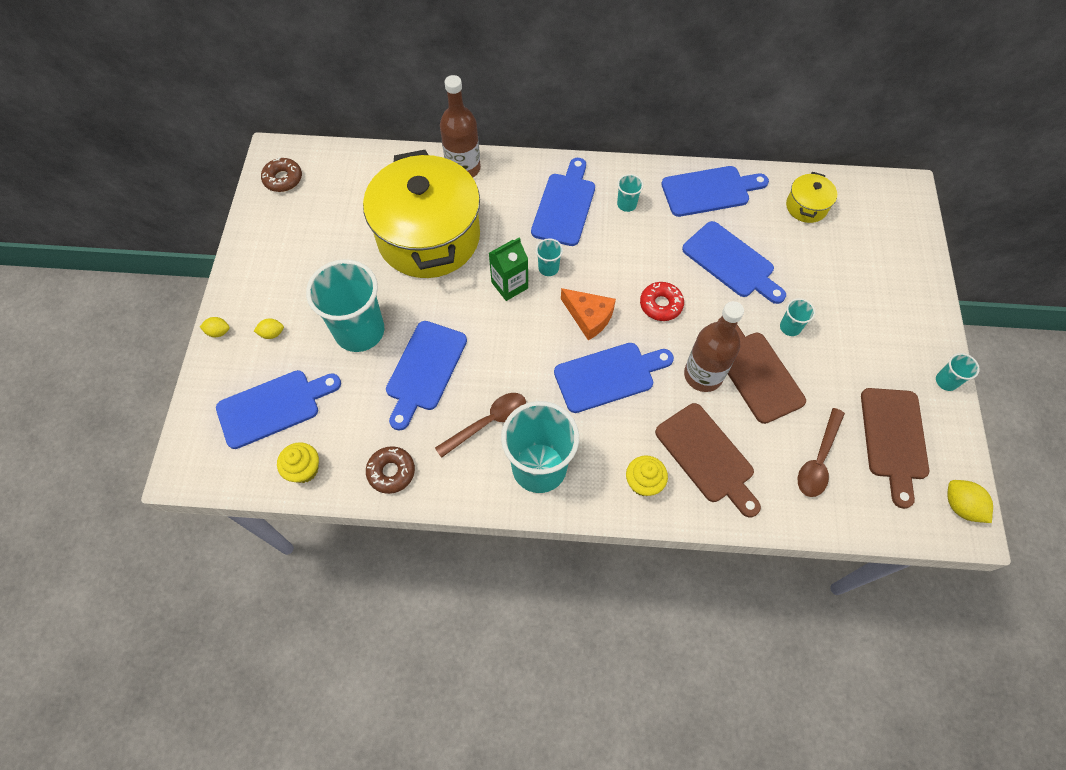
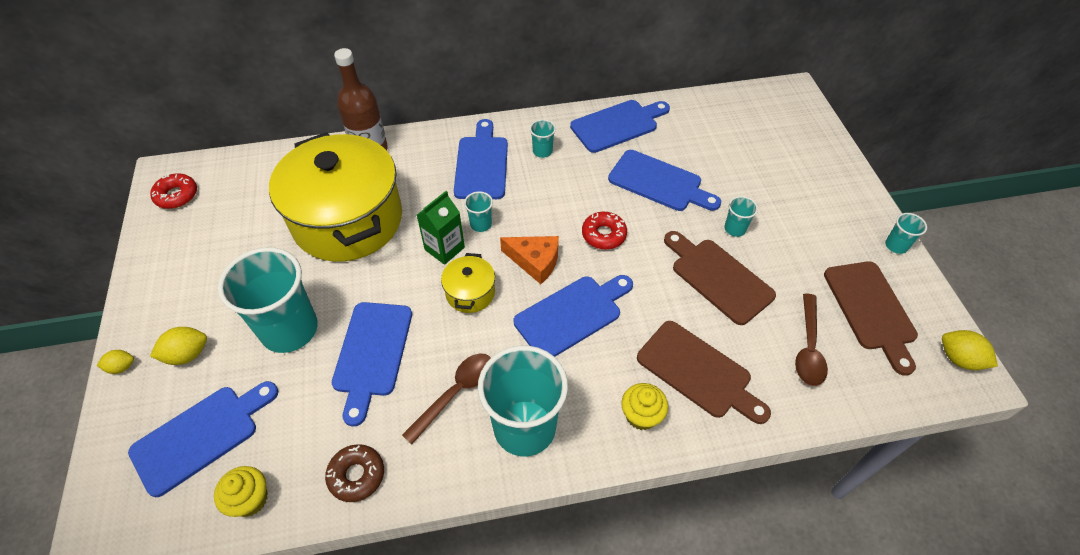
camera: 15 degrees left, 10 degrees down
(272, 333) = (187, 354): yellow lemon -> yellow lemon, size x1.57
(283, 179) = (176, 195): brown donut -> red donut
(703, 375) = (667, 292): brown bottle -> none
(806, 206) = (711, 121): yellow pot -> yellow pot (470, 293)

